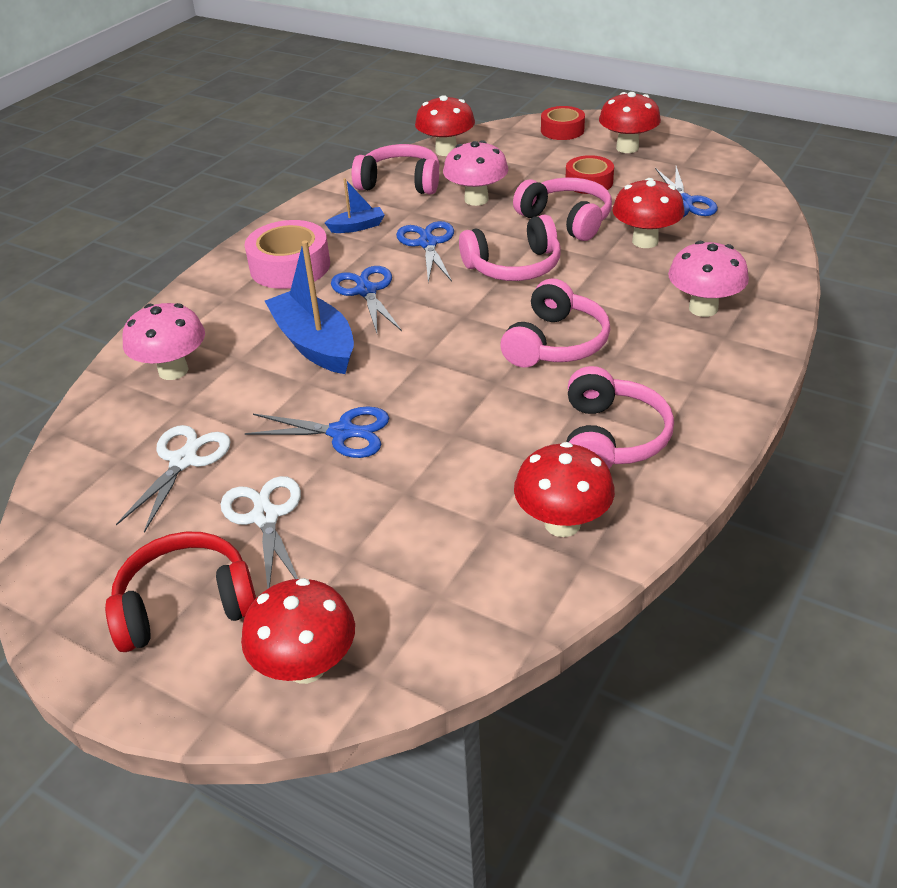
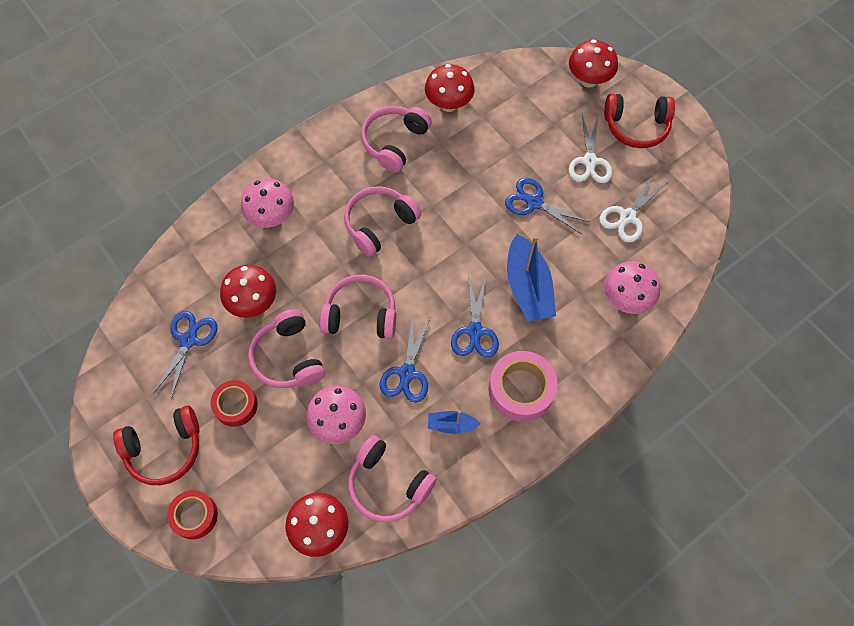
camera: 160 degrees left, 25 degrees up
(627, 148) = (165, 449): red mushroom -> red headphones

